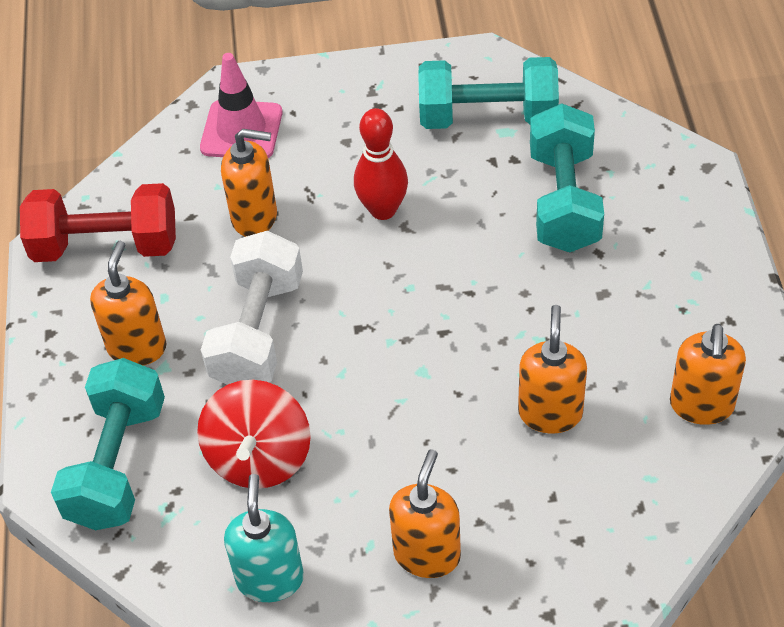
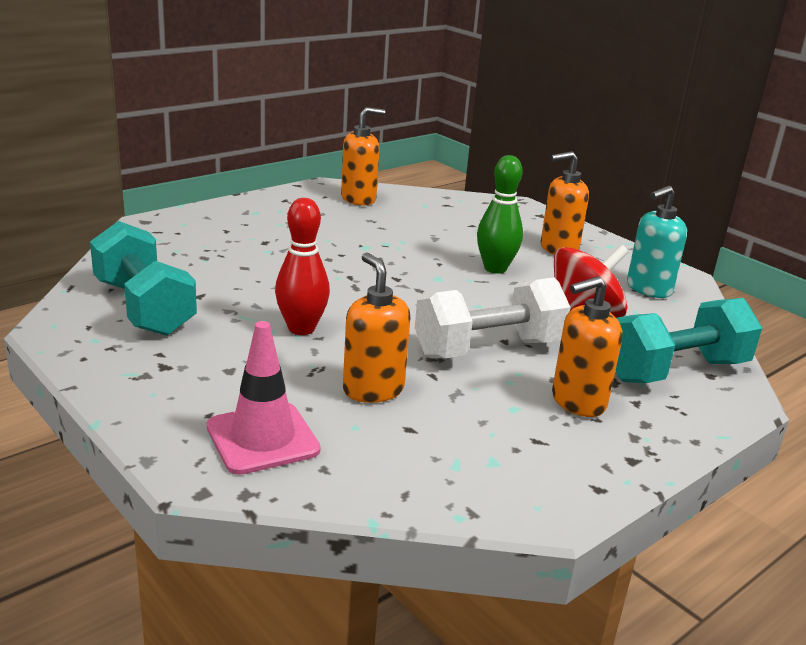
camera: 130 degrees left, 25 degrees down
(106, 245) = (502, 469): red dumbbell -> none
(413, 442) = (495, 268): none -> green bowling pin
(550, 413) = (417, 234): orange soap dispenser -> none
(564, 200) = (223, 260): turquoise dumbbell -> none

